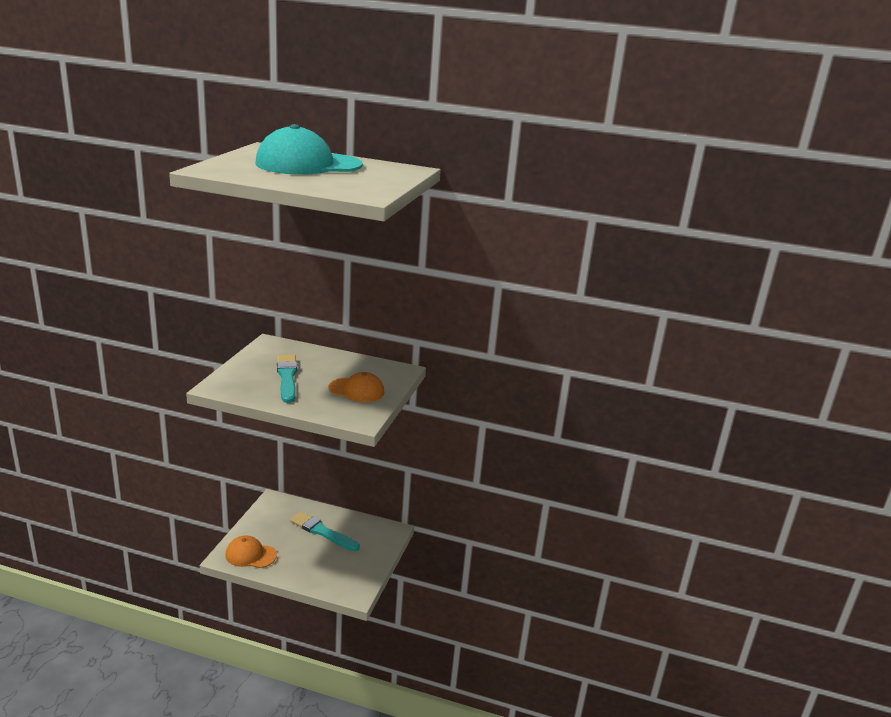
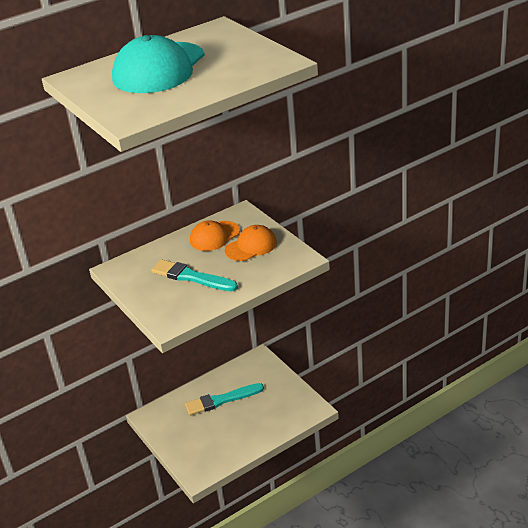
camera: 45 degrees left, 10 degrees up
(250, 555) = (210, 457): orange cap -> orange cap (214, 236)

